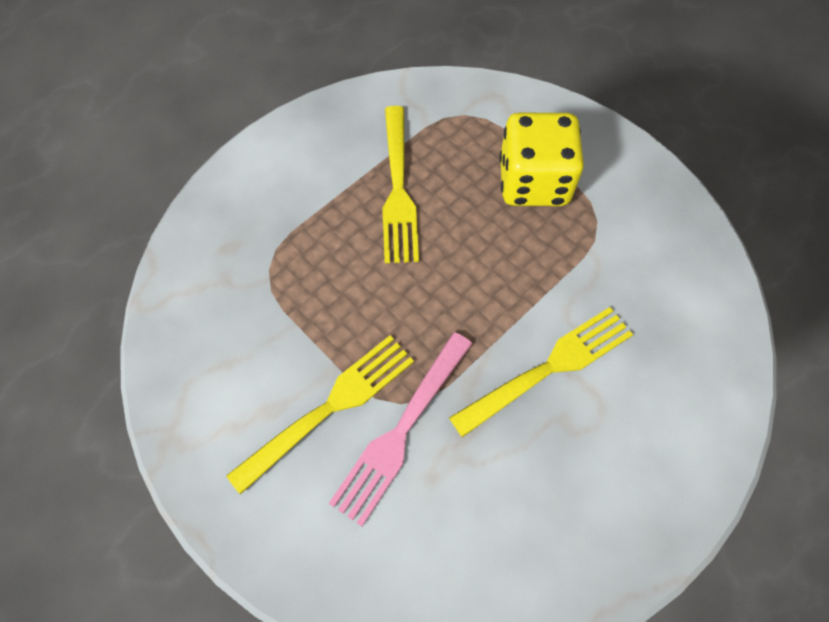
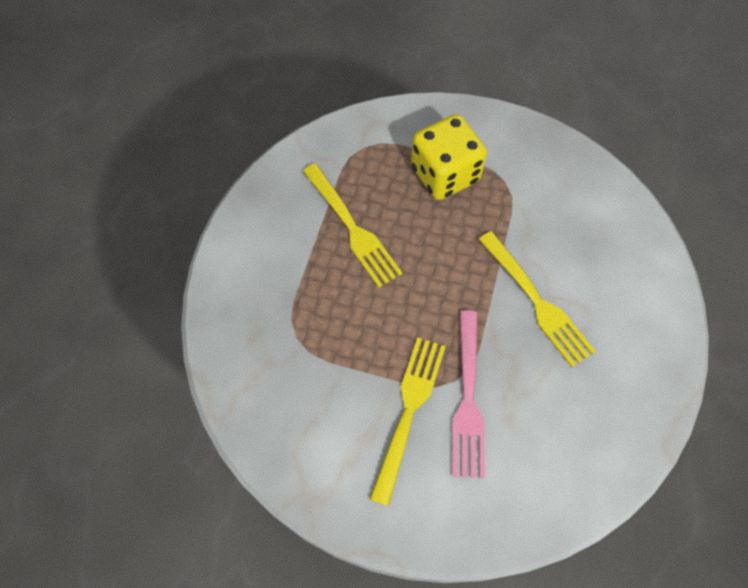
camera: 30 degrees left, 0 degrees up
(548, 368) = (536, 301): yellow fork -> yellow fork turned 120 degrees clockwise

